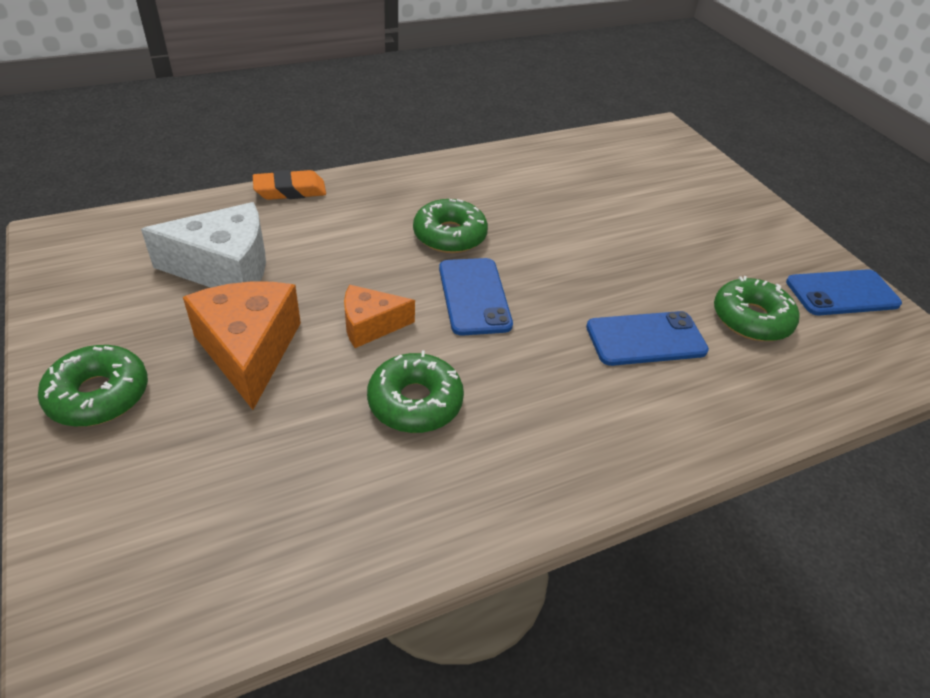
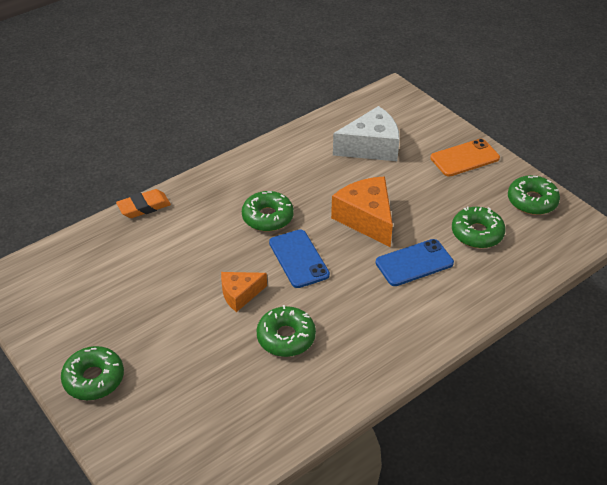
camera: 10 degrees left, 0 degrees up
(225, 268) = (128, 277): white cheese -> white cheese (371, 147)
(249, 350) = (171, 329): orange cheese -> orange cheese (366, 219)
(748, 220) = (464, 158): none -> orange phone
(842, 293) = (532, 201): blue phone -> green donut

